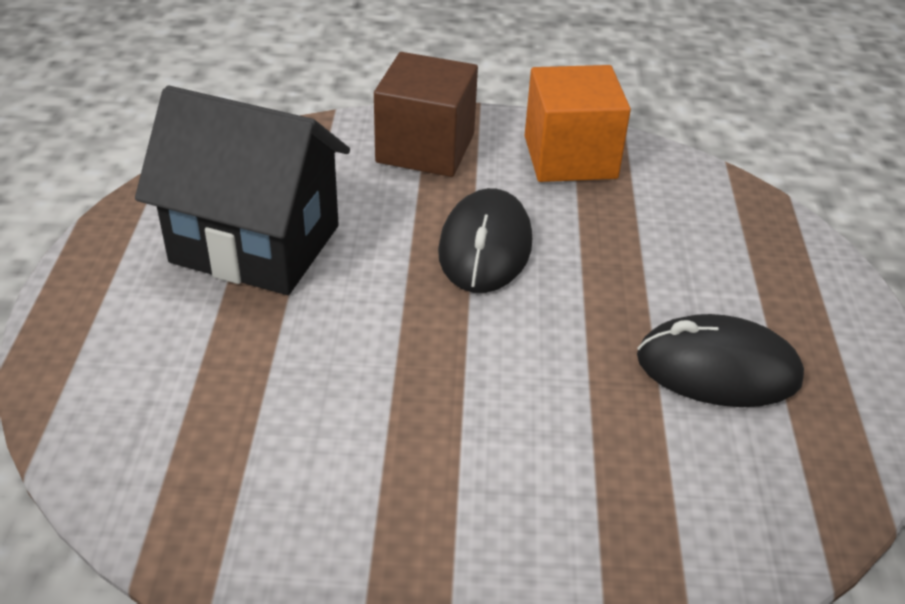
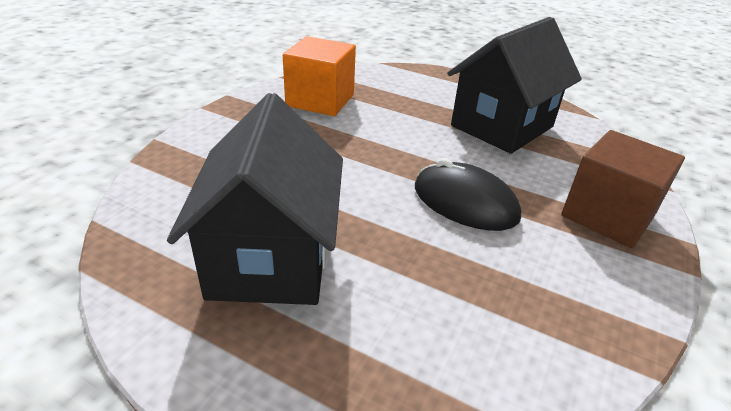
camera: 115 degrees right, 5 degrees down
(570, 157) = (586, 298): orange cube -> orange cube (320, 100)
(718, 369) = (271, 258): black mouse -> black house

